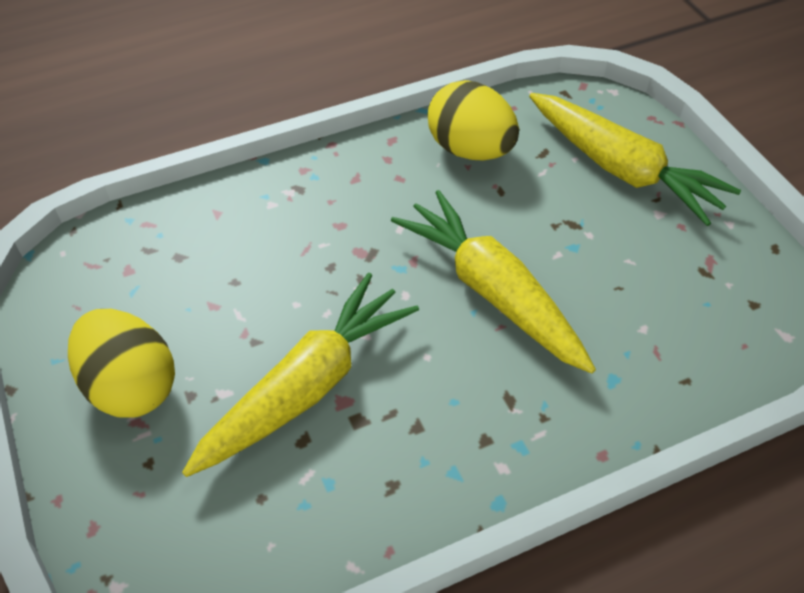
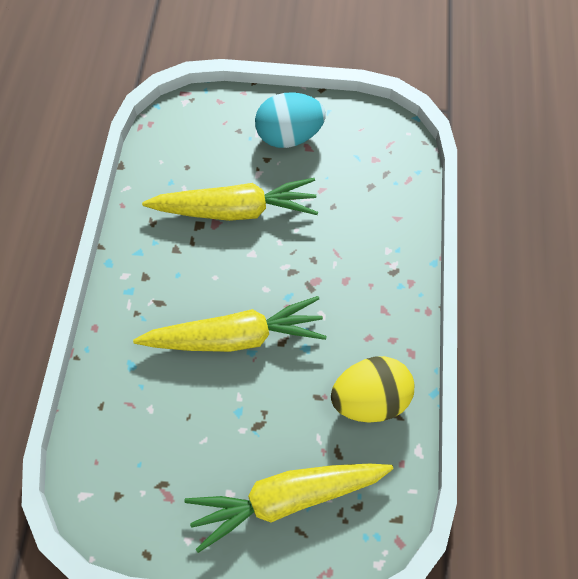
camera: 120 degrees right, 10 degrees up
(131, 386) = (289, 137): yellow egg -> turquoise egg
(307, 387) = (235, 210): yellow carrot -> yellow carrot turned 75 degrees counterclockwise

